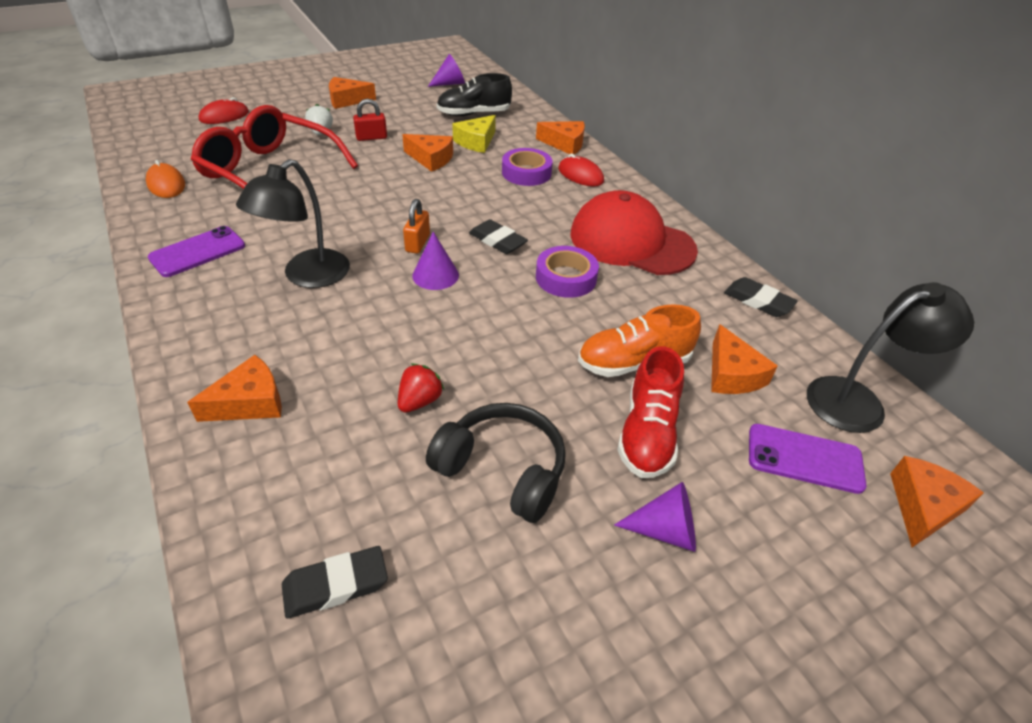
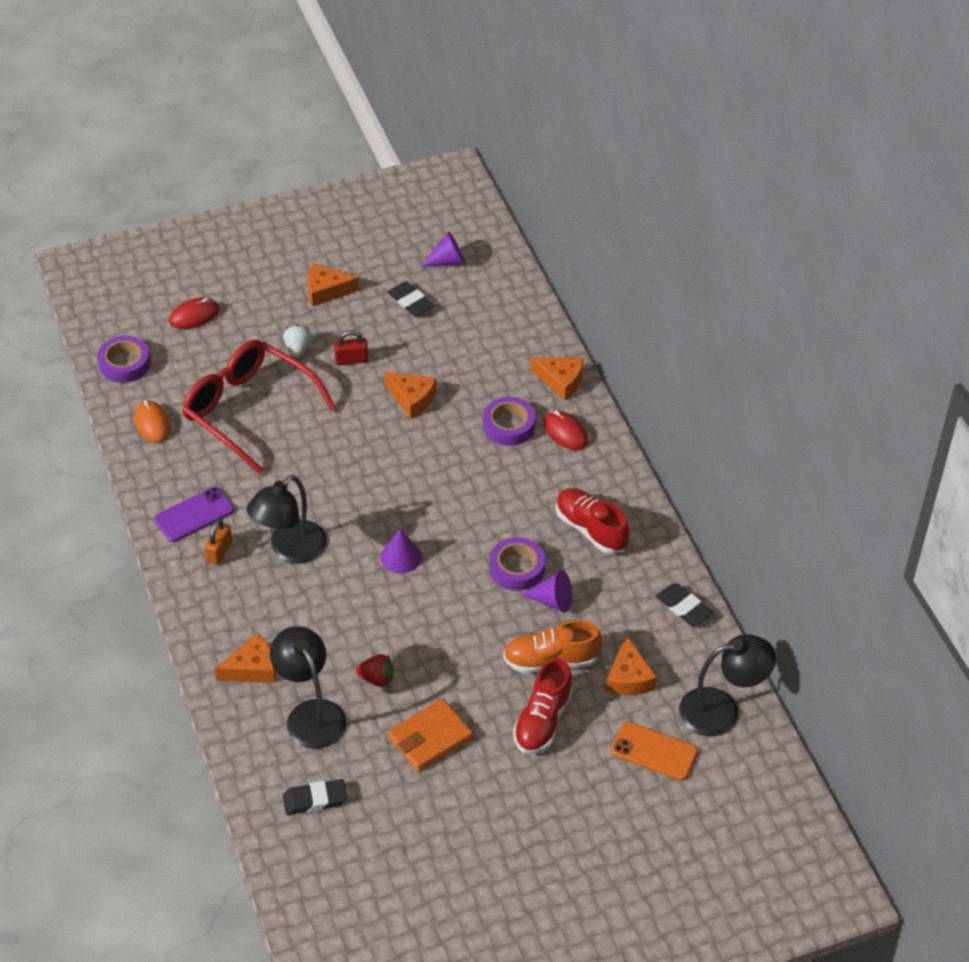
camera: 10 degrees right, 5 degrees up
(148, 146) = (124, 364): none -> purple tape
(330, 453) = (310, 714): none -> black lamp
(417, 243) = (388, 517): orange padlock -> orange padlock (219, 551)
(419, 401) = (377, 679): red strawberry -> red strawberry turned 60 degrees clockwise
(474, 114) = (468, 322): black shoe -> none
(476, 142) = (464, 372): yellow cheese -> none
(497, 241) = (463, 519): black eraser -> black eraser (410, 302)
(502, 470) = (430, 738): black headphones -> orange wallet
(631, 242) = (591, 529): red cap -> red shoe
(665, 530) = (532, 790): purple cone -> purple cone (552, 600)
(804, 458) = (654, 751): purple phone -> orange phone
(923, 507) = (723, 794): orange cheese -> none

